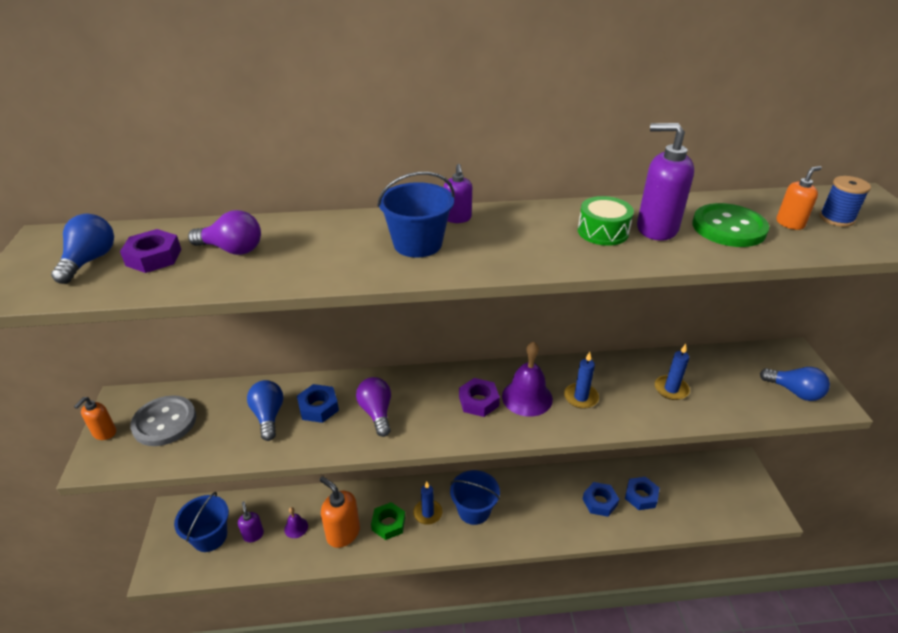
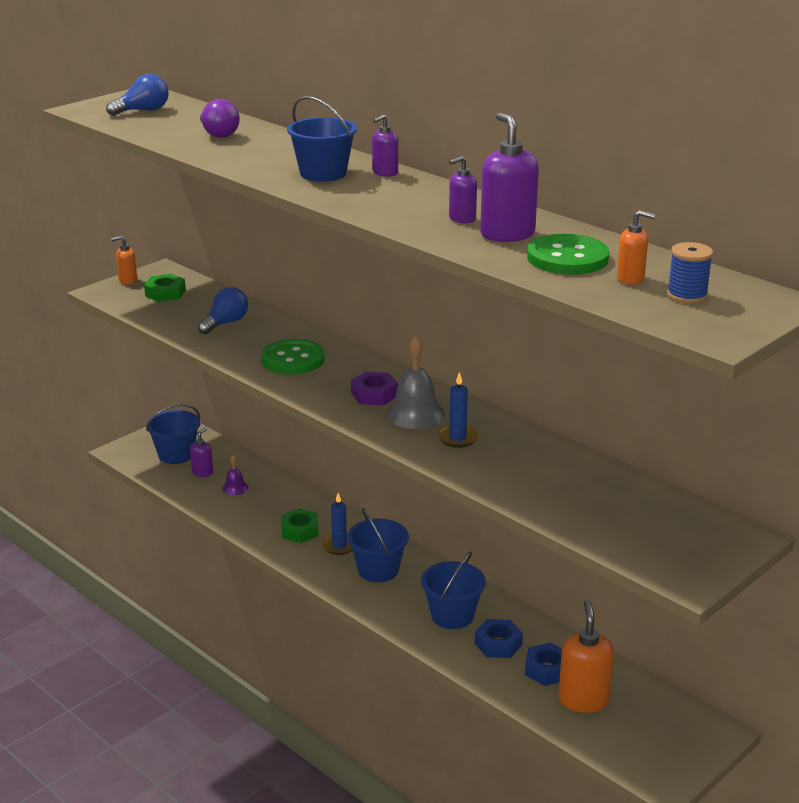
camera: 50 degrees right, 10 degrees down
(154, 257) = (174, 121): purple nut -> none
(164, 422) = (165, 293): grey button -> green nut
(318, 407) = (263, 336): blue nut -> none
(343, 533) = (259, 513): orange soap dispenser -> orange soap dispenser (583, 700)
(376, 412) = (293, 359): purple light bulb -> green button
(527, 397) = (415, 413): purple bell -> grey bell
(554, 505) = (452, 615): none -> blue bucket
(603, 232) = (462, 219): green drum -> purple soap dispenser
(671, 389) = (548, 480): blue candle -> none
(794, 392) = (668, 552): blue light bulb -> none

